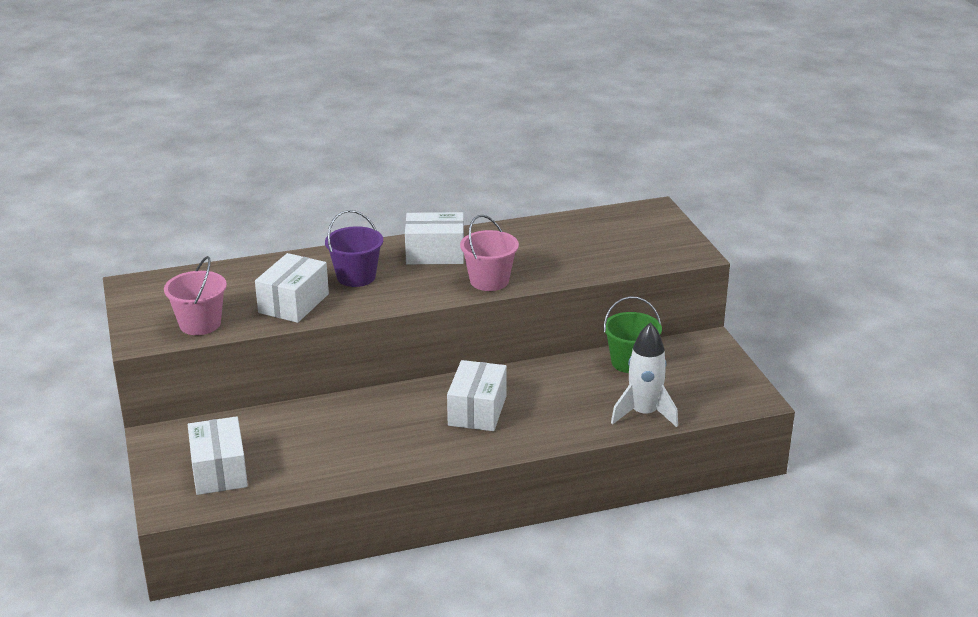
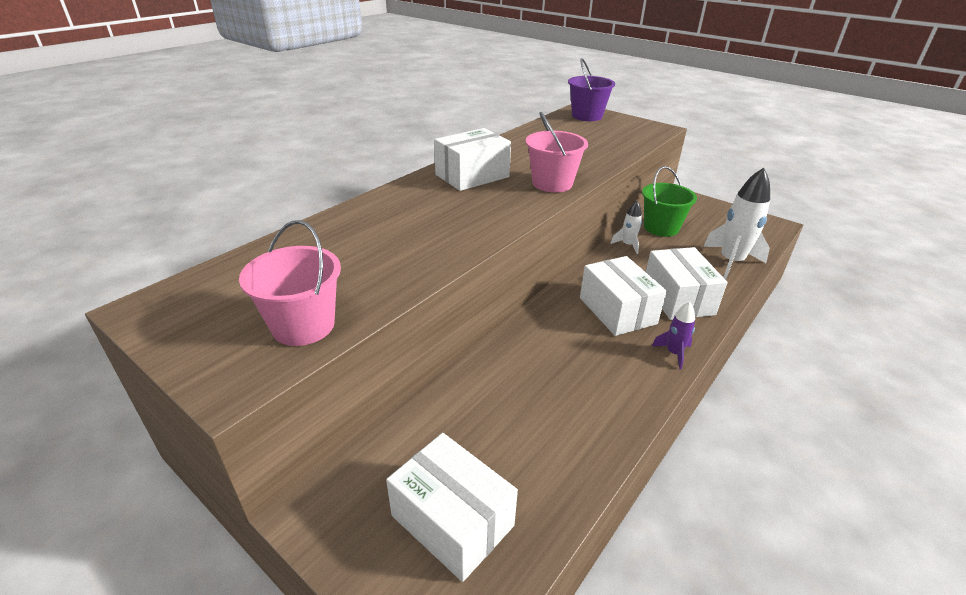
camera: 35 degrees left, 5 degrees up
(293, 303) = (395, 260): white box -> white box (678, 298)
(356, 277) = (427, 215): purple bucket -> purple bucket (587, 116)
(474, 453) = (673, 353): none -> purple rocket
(570, 366) = (627, 245): none -> white rocket

